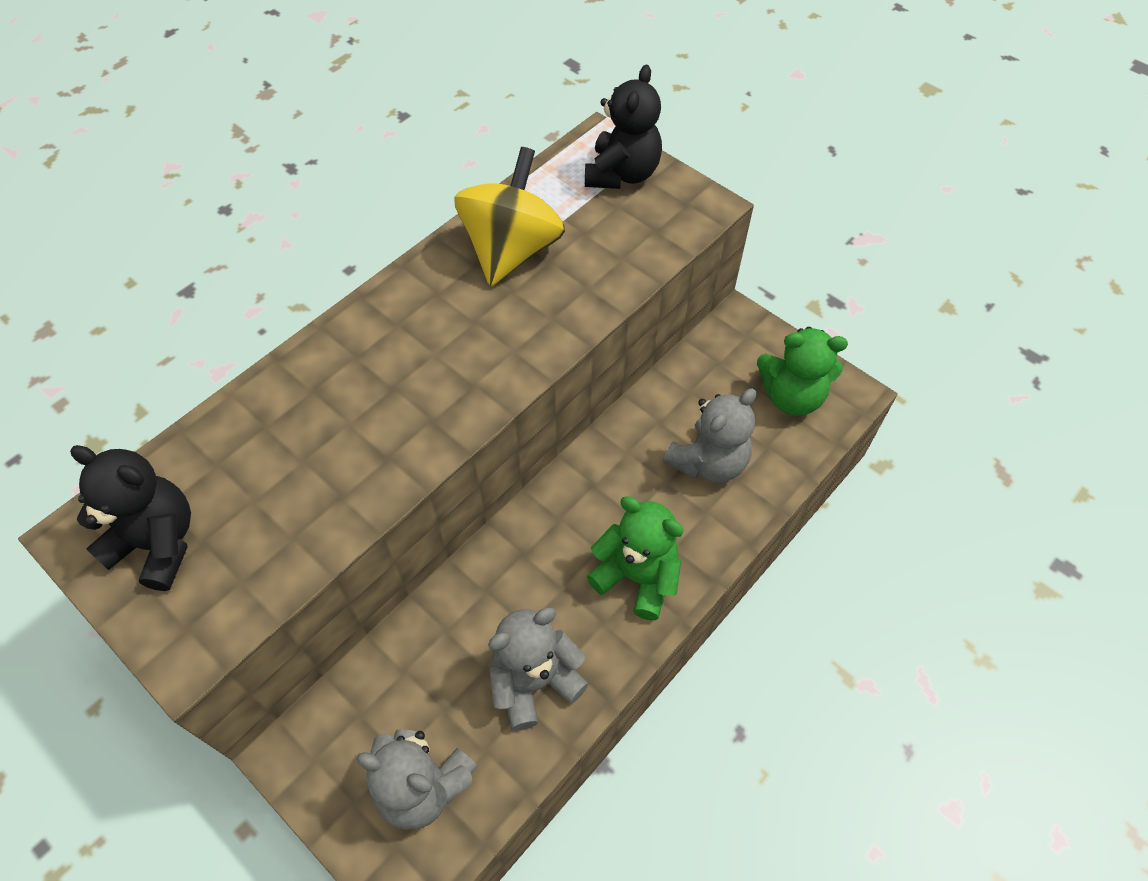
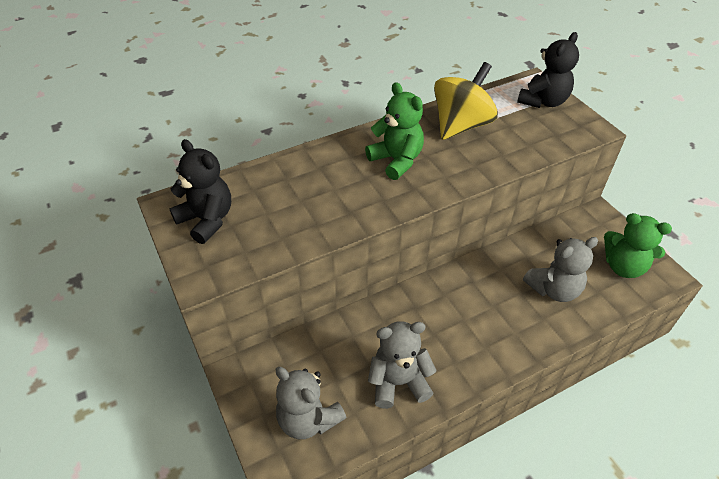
camera: 20 degrees right, 10 degrees down
(637, 577) = (485, 342): green teddy bear -> green teddy bear (396, 160)

